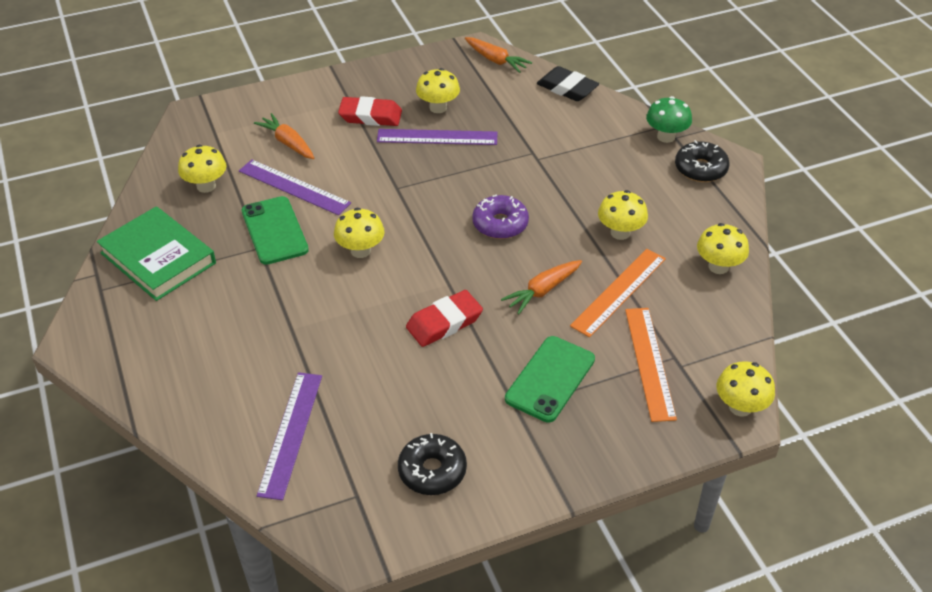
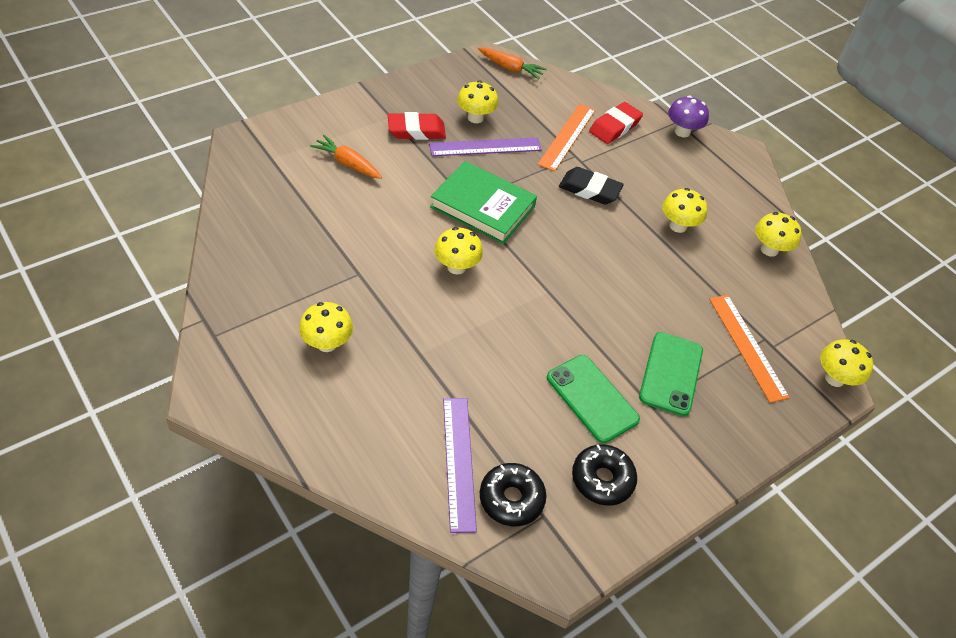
camera: 20 degrees left, 5 degrees up
(158, 258) = (261, 295): green book -> green book (483, 206)
(206, 186) = (283, 215): yellow mushroom -> yellow mushroom (327, 343)
(274, 230) = (367, 255): green phone -> green phone (592, 398)
(294, 187) = (369, 208): purple ruler -> none
(444, 322) = (559, 330): red eraser -> red eraser (614, 127)
(500, 224) = (572, 228): purple donut -> none
(542, 291) = (633, 289): orange carrot -> none
(567, 88) = (582, 91): black eraser -> black eraser (589, 189)
(619, 292) = (697, 282): orange ruler -> orange ruler (567, 136)
(666, 137) = (682, 132): green mushroom -> purple mushroom
(700, 169) = (721, 160): black donut -> black donut (511, 499)

